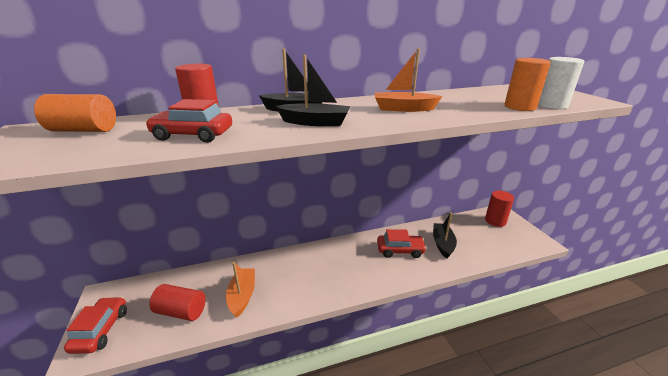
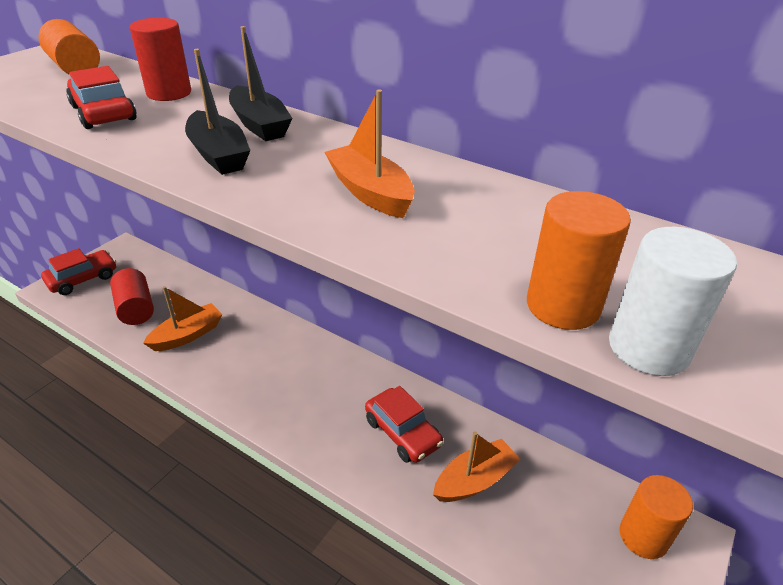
camera: 50 degrees right, 10 degrees up
(443, 244) = (475, 480): black boat -> orange boat
(495, 221) = (643, 536): red cylinder -> orange cylinder

